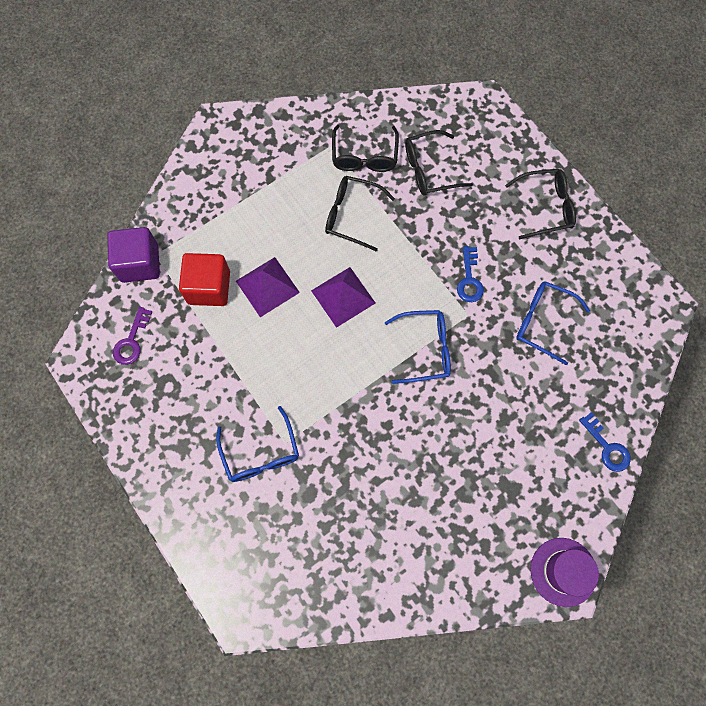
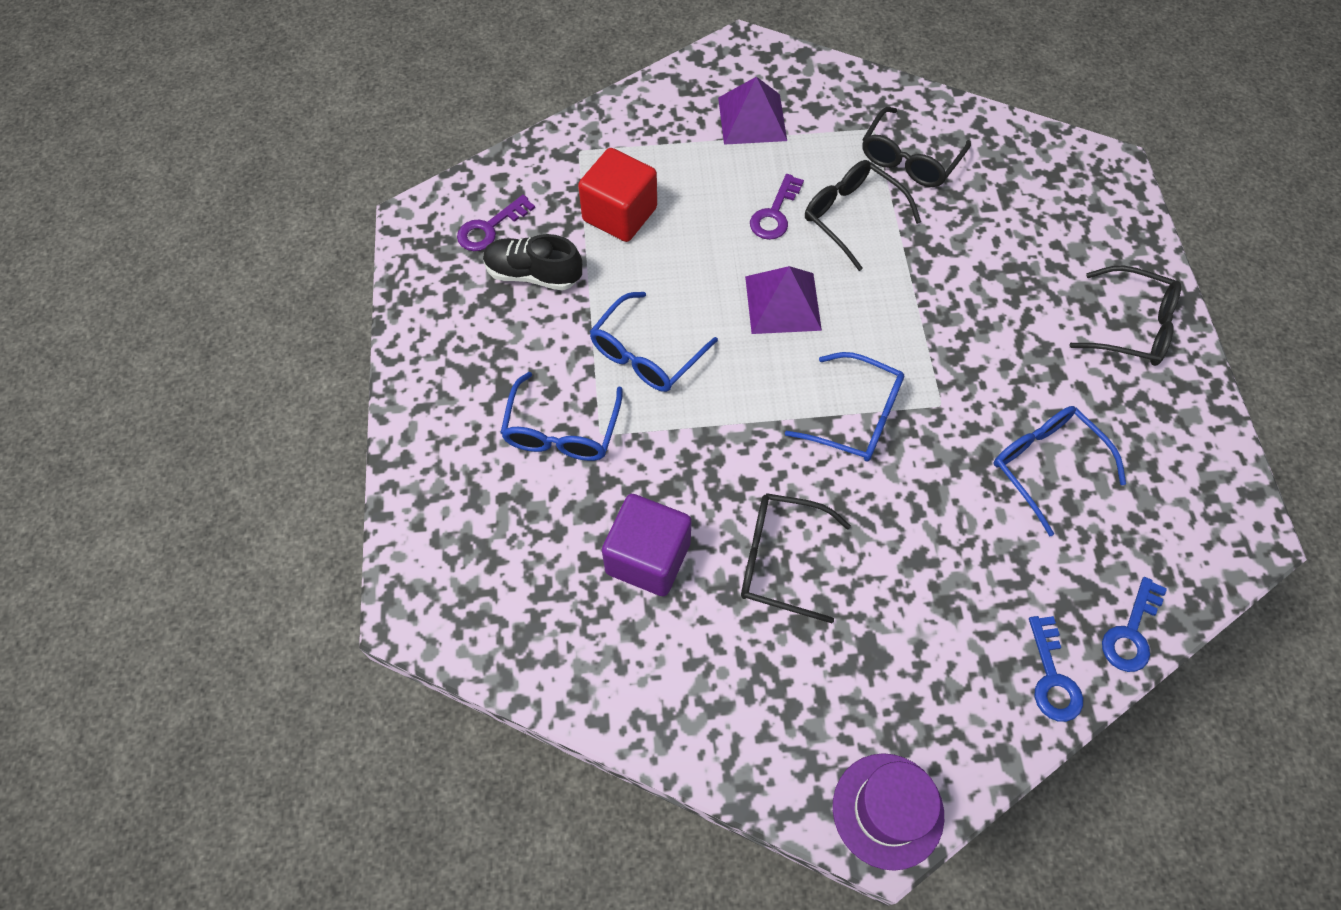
camera: 30 degrees right, 10 degrees down
(140, 263) = (554, 151): purple cube -> purple cube (648, 558)
(180, 358) = (533, 274): none -> black shoe
(267, 286) = (693, 246): purple pyramid -> purple pyramid (752, 119)
(281, 375) = (646, 354): none -> blue glasses
(304, 237) = (775, 213): none -> purple key
(429, 170) = (988, 211): black glasses -> black glasses (780, 560)
(469, 279) = (968, 363): blue key -> blue key (1131, 632)

